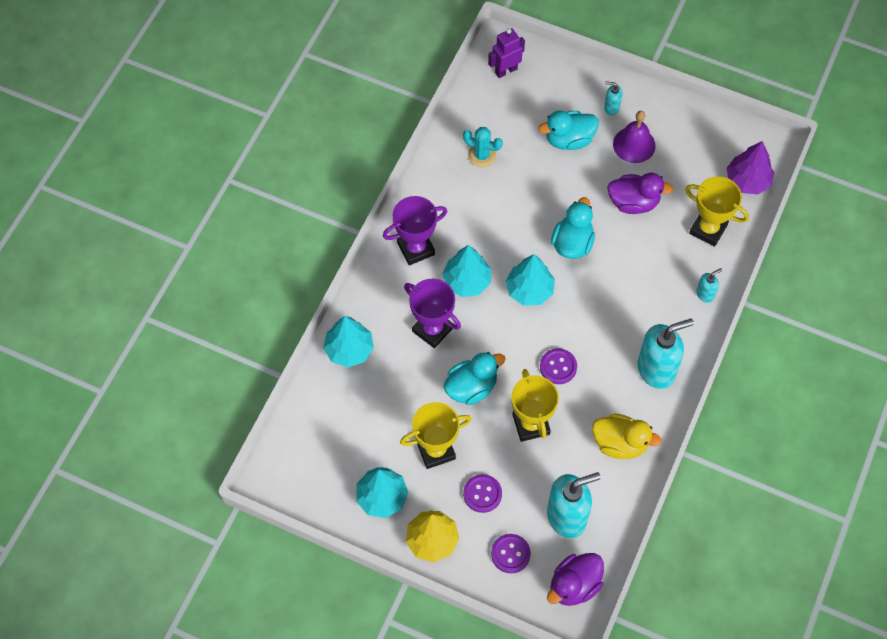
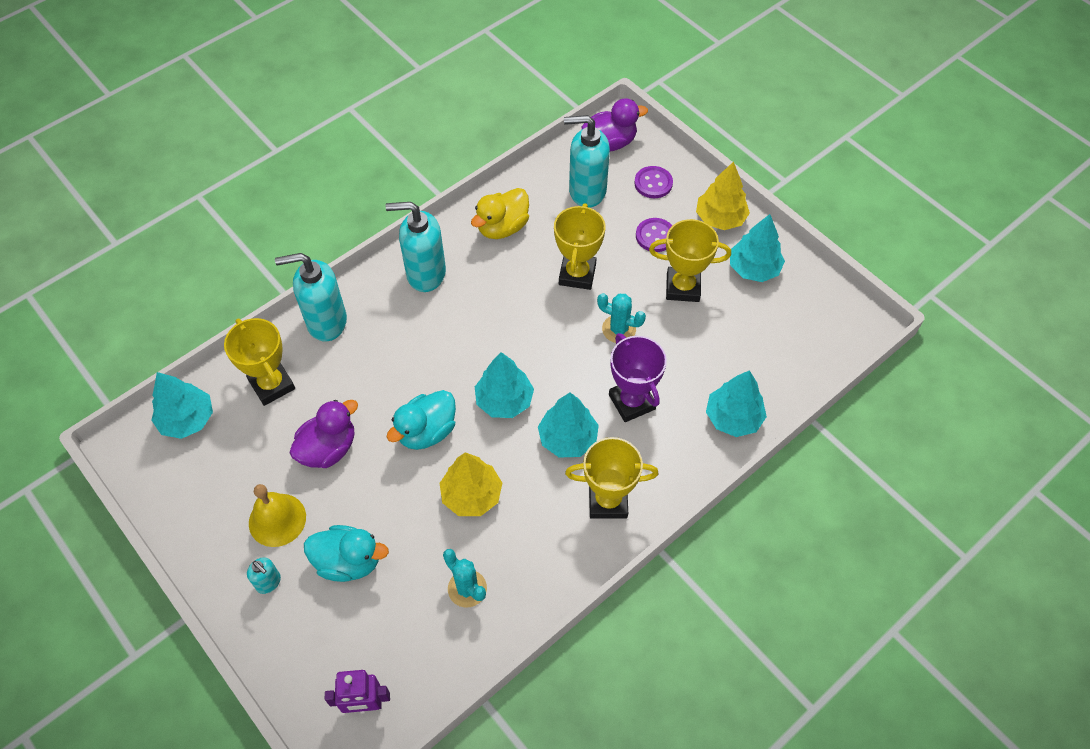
camera: 155 degrees left, 5 degrees down
(416, 248) = (608, 501): purple trophy -> yellow trophy
(471, 387) = (619, 329): turquoise duck -> turquoise cactus
(513, 213) = (471, 495): none -> yellow tree
(558, 367) = (520, 314): purple button -> none
(620, 443) = (502, 227): yellow duck -> yellow duck turned 90 degrees counterclockwise
(633, 202) = (328, 449): purple duck -> purple duck turned 105 degrees clockwise
(634, 144) = (277, 520): purple bell -> yellow bell
(705, 294) = (326, 322): turquoise soap dispenser -> turquoise soap dispenser, size x2.13
(747, 181) = (187, 419): purple tree -> turquoise tree

